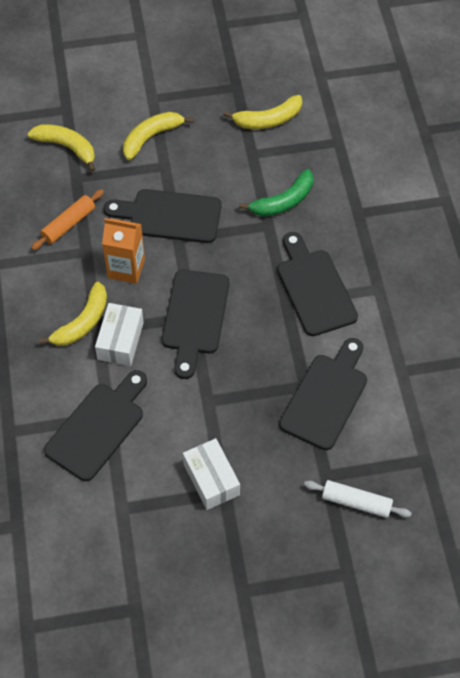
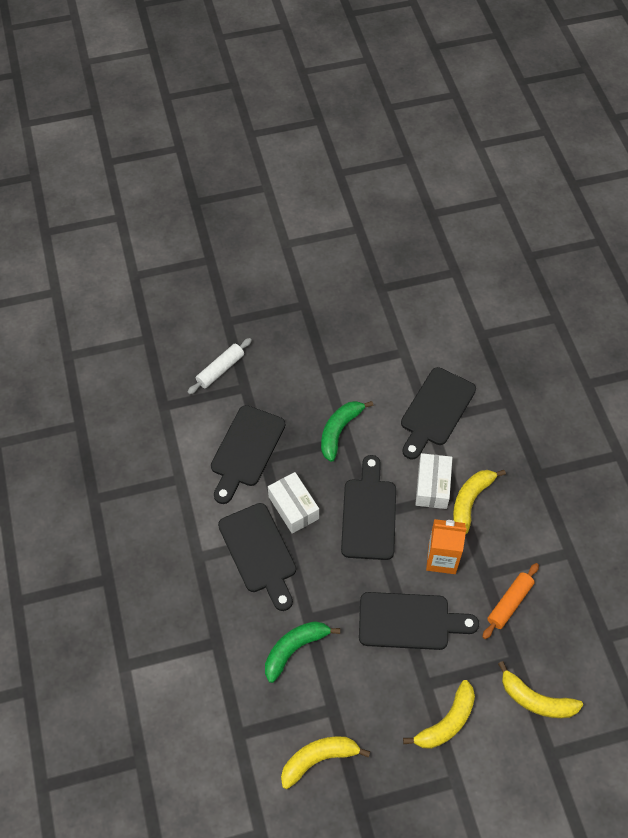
camera: 175 degrees right, 0 degrees up
(211, 479) = (336, 378): white box -> white box (293, 507)
(216, 411) = (339, 431): none -> green banana
(356, 502) = (220, 369): white rolling pin -> white rolling pin turned 60 degrees counterclockwise

